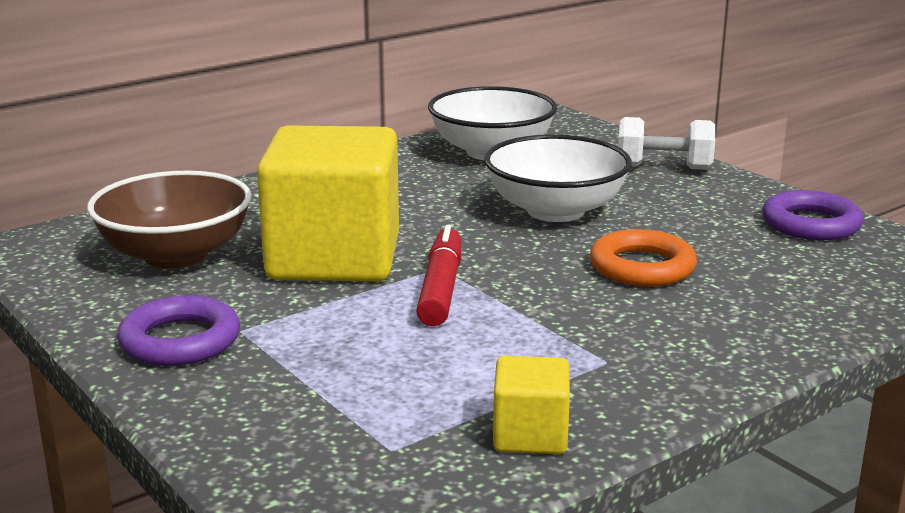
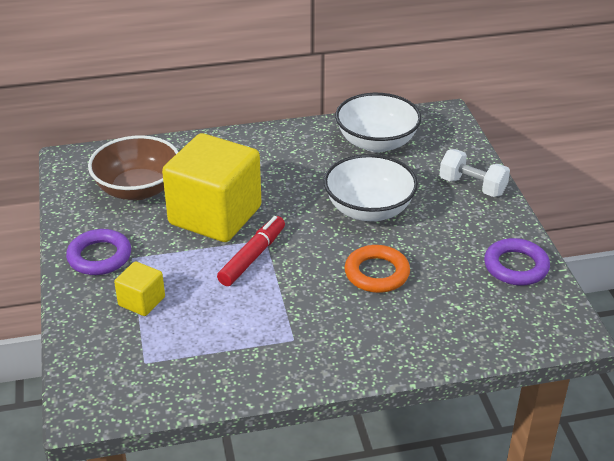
camera: 25 degrees right, 15 degrees up
(530, 435) = (213, 376): yellow cube -> yellow cube (141, 301)

